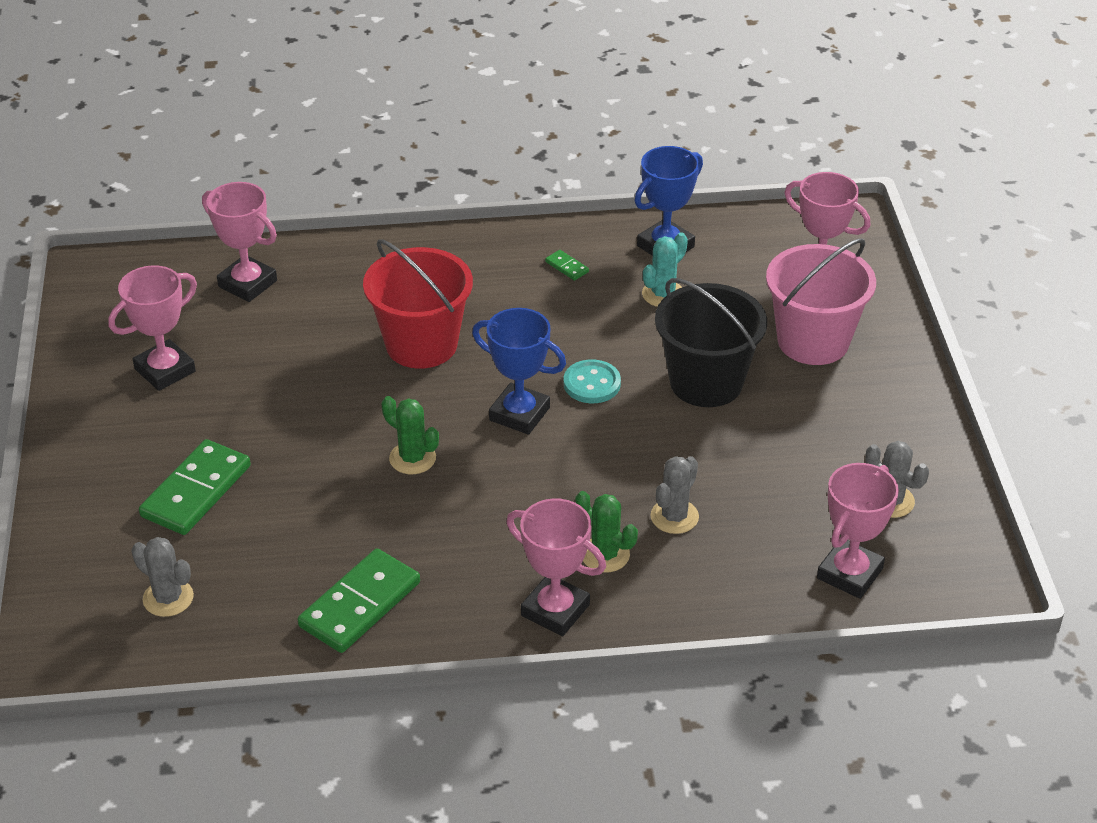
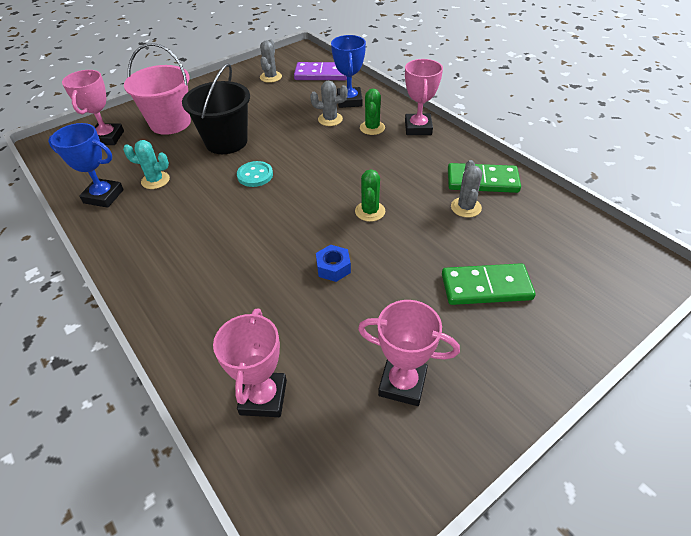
camera: 120 degrees left, 5 degrees up
(168, 598) = (564, 249): grey cactus -> grey cactus (466, 207)
(351, 386) = (333, 267): none -> blue nut
(421, 344) = (268, 255): red bucket -> none
(519, 414) = (300, 189): blue trophy -> blue trophy (349, 101)
(567, 267) = (146, 227): green domino -> none
(849, 573) = (321, 74): pink trophy -> purple domino

